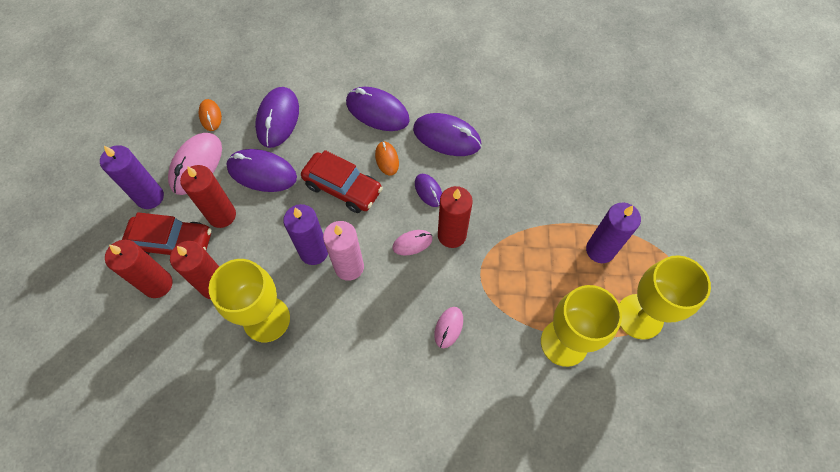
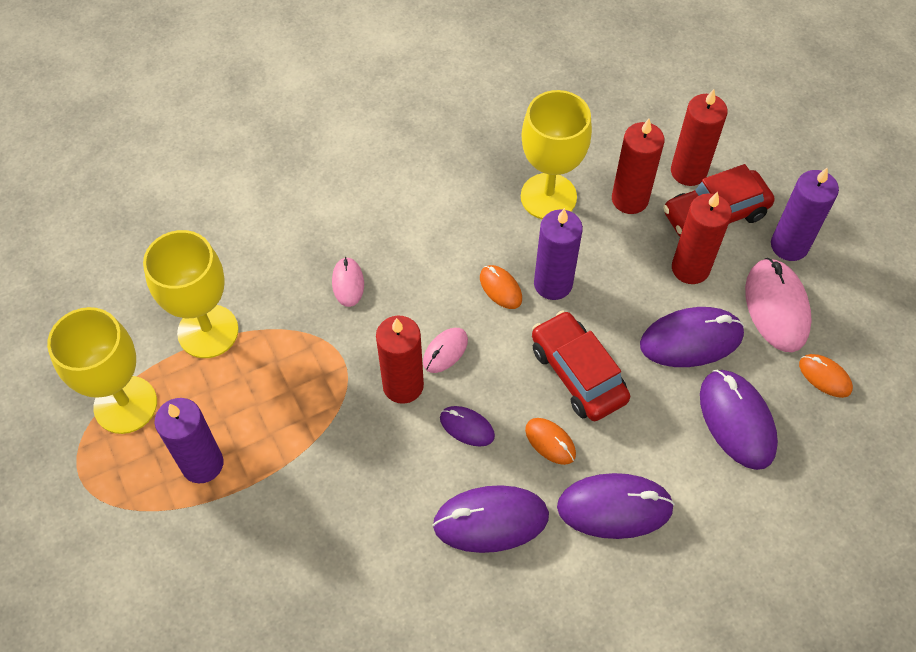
camera: 150 degrees right, 5 degrees down
(343, 188) = (577, 374): red car -> red car turned 60 degrees clockwise
(349, 267) = (500, 288): pink candle -> orange mouse

